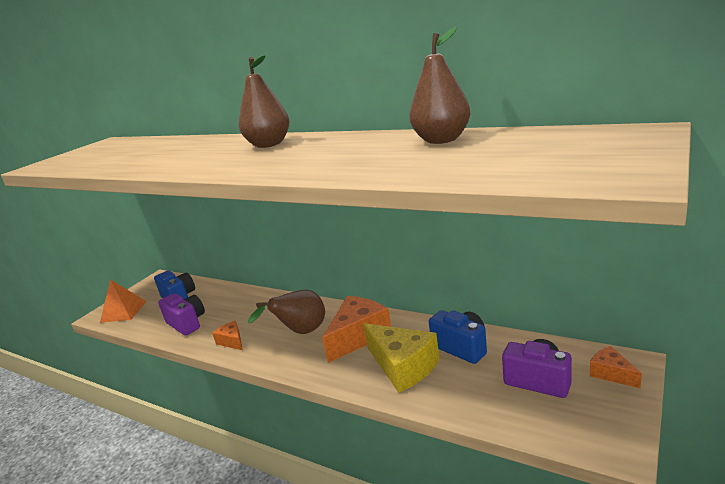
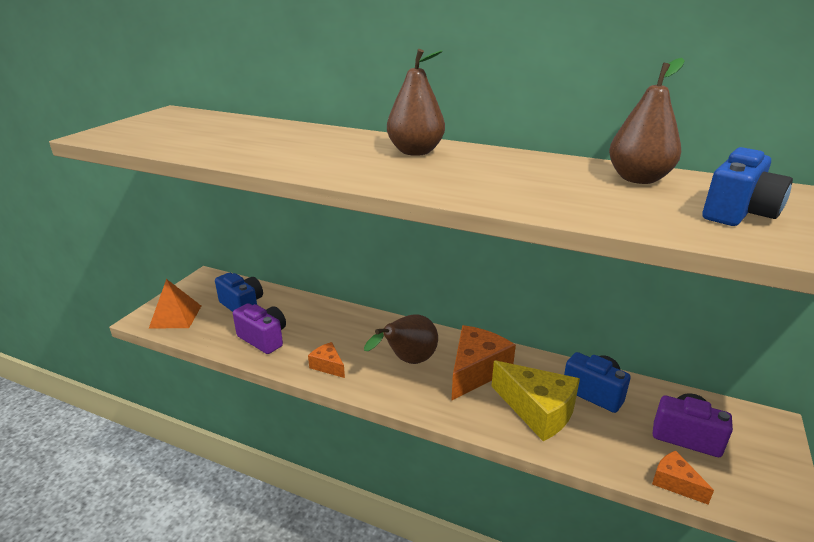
camera: 10 degrees left, 5 degrees up
(506, 156) = (738, 213): none -> blue camera
(611, 374) = (756, 433): orange cheese -> orange cheese (675, 483)

